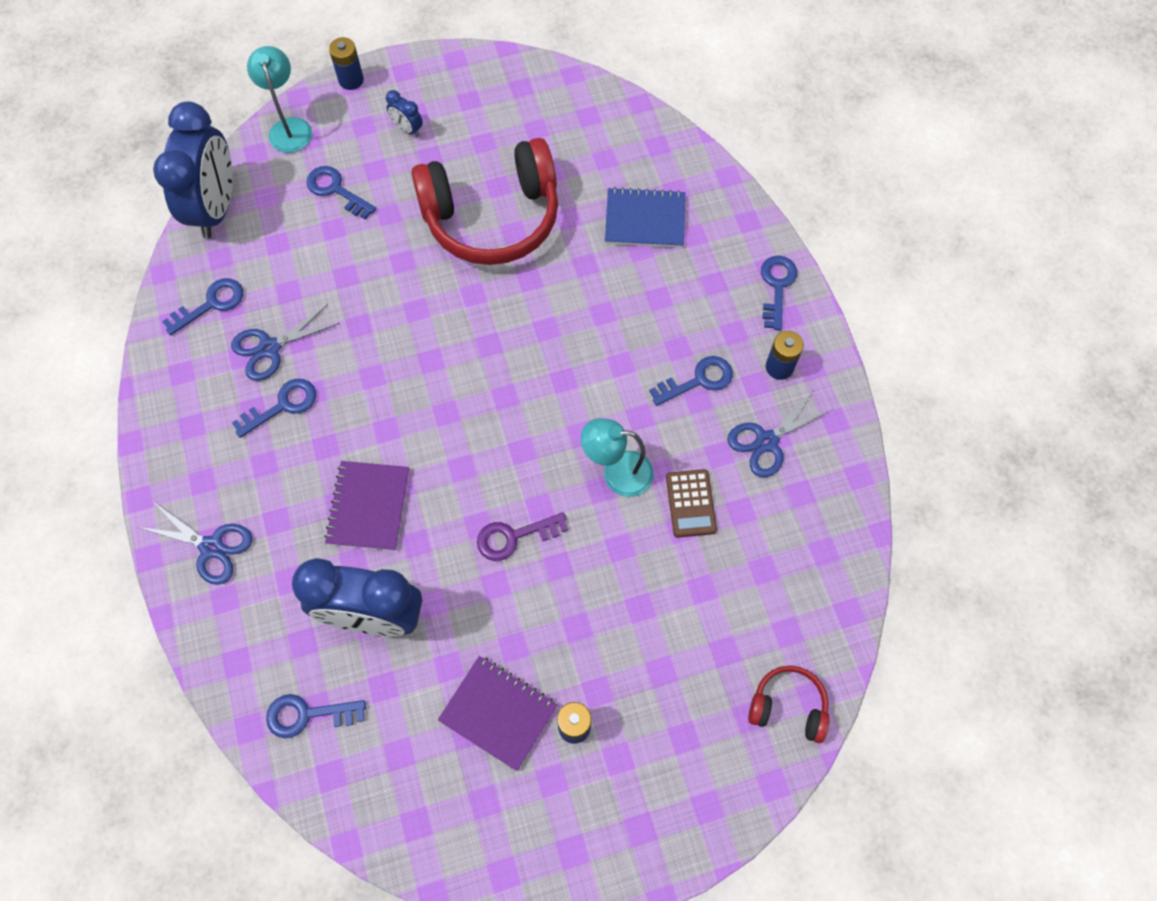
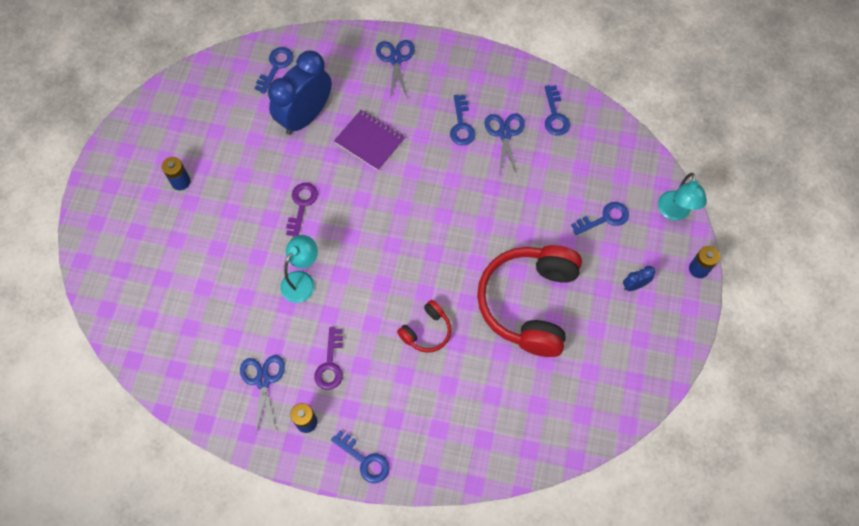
camera: 120 degrees right, 0 degrees up
(211, 547) = (396, 59): blue scissors -> blue scissors turned 120 degrees clockwise
(216, 208) = (628, 145): blue clock -> none
(289, 127) = (674, 212): turquoise lamp -> turquoise lamp turned 75 degrees clockwise
(498, 713) = (214, 150): purple notebook -> none
(645, 220) = (470, 402): blue notebook -> none
(691, 503) = (256, 311): brown calculator -> none
(698, 380) = (330, 364): blue key -> purple key
(788, 706) = (110, 293): red headphones -> red headphones (426, 331)

